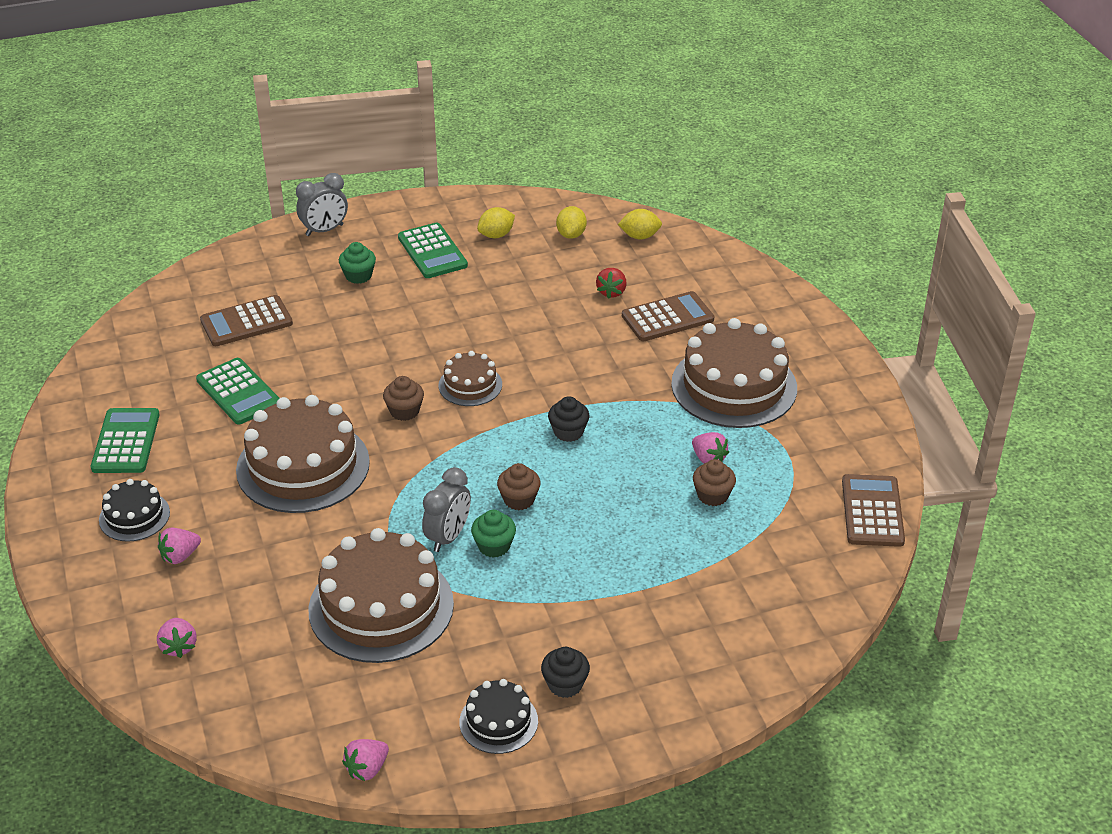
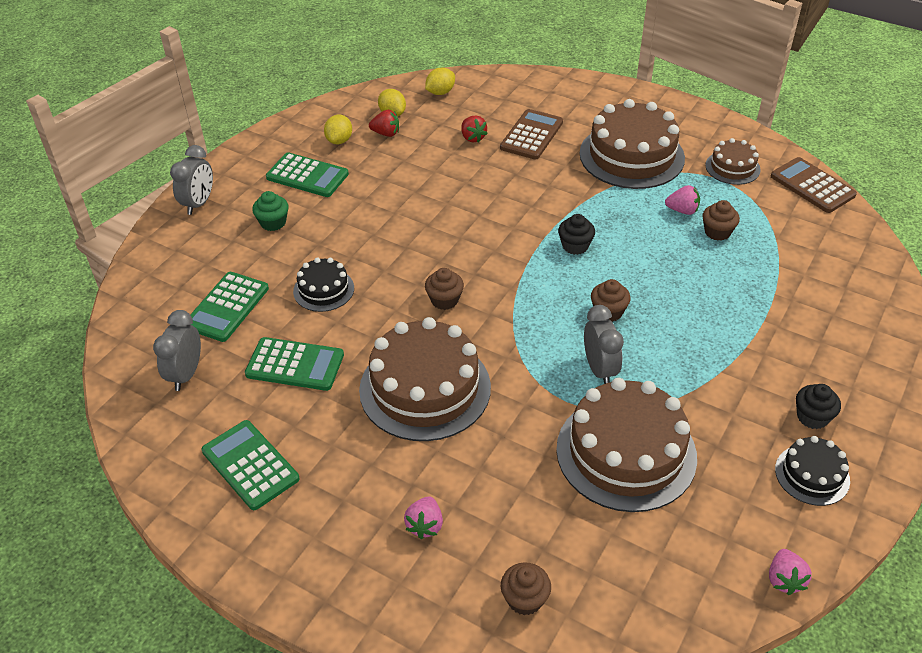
camera: 40 degrees left, 5 degrees up
(134, 516) = (342, 521): black cake -> black cake (323, 289)
(162, 354) = (186, 374): none -> grey clock
(179, 646) = (525, 599): pink strawberry -> brown cupcake
(246, 322) = (227, 307): brown calculator -> green calculator
(470, 385) = (465, 253): brown cake -> brown cake (732, 167)
(494, 546) = (638, 355): green cupcake -> none
(542, 249) = (386, 133): none -> red strawberry

